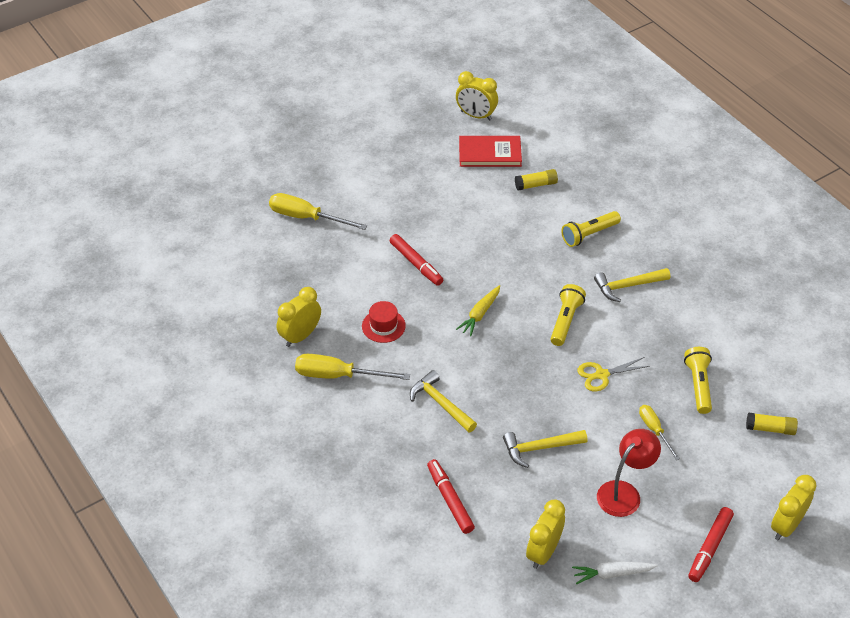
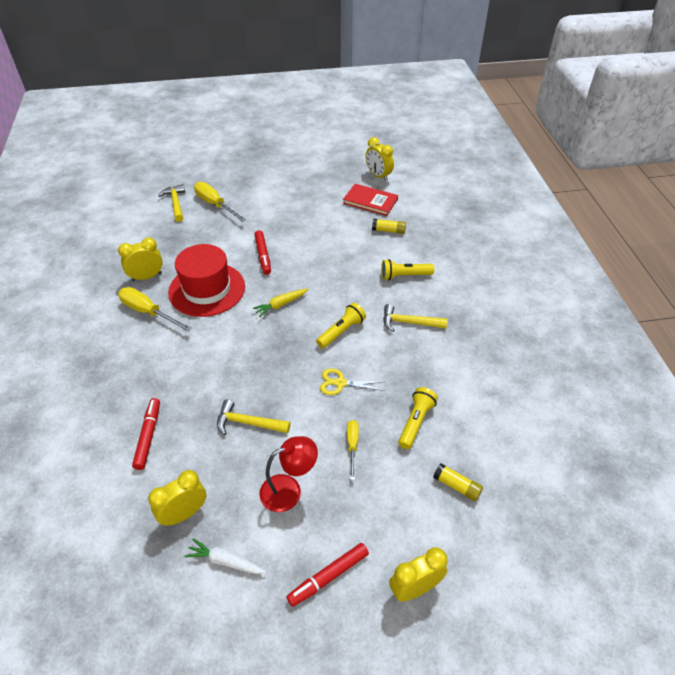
camera: 25 degrees right, 0 degrees up
(383, 326) = (207, 289): red hat -> red hat, size x2.17
(440, 403) = (201, 358): yellow hammer -> yellow hammer (175, 203)

